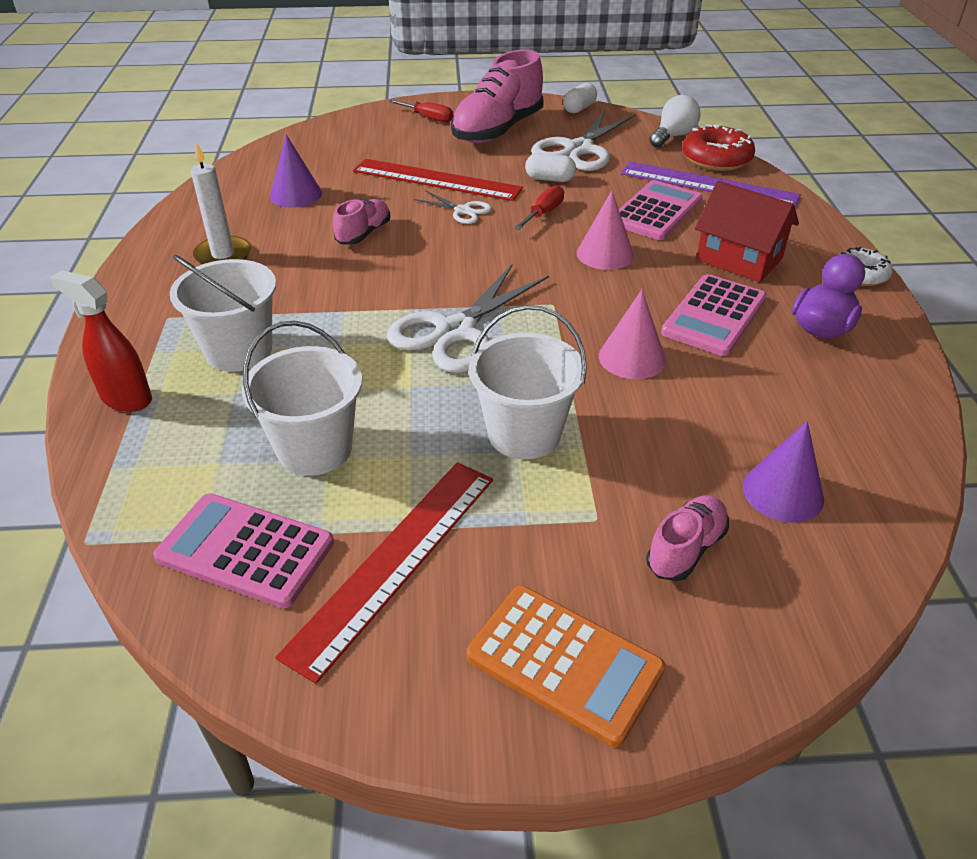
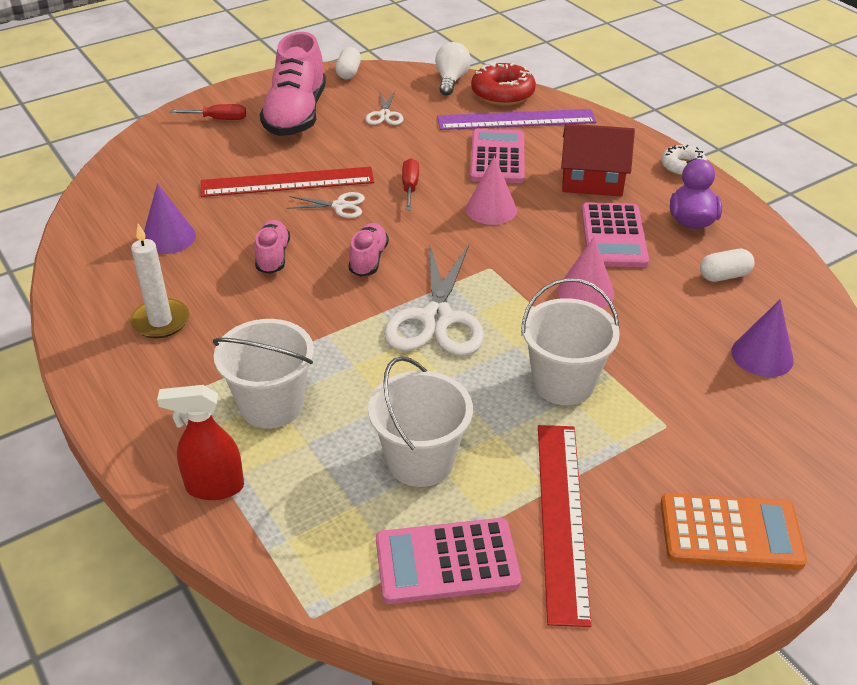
camera: 30 degrees left, 0 degrees up
(550, 179) = (386, 152): white capsule -> white capsule (724, 276)
(579, 149) = (384, 115): white scissors -> white scissors, size x0.50
(686, 549) = (737, 421): pink shoe -> pink shoe (368, 259)

